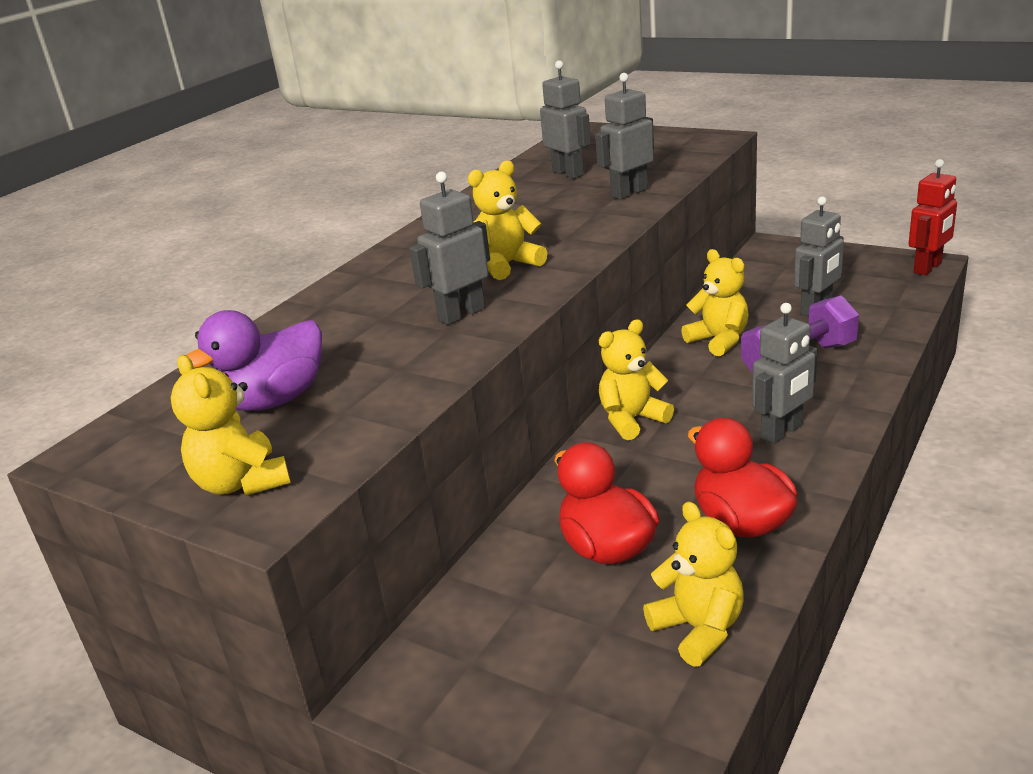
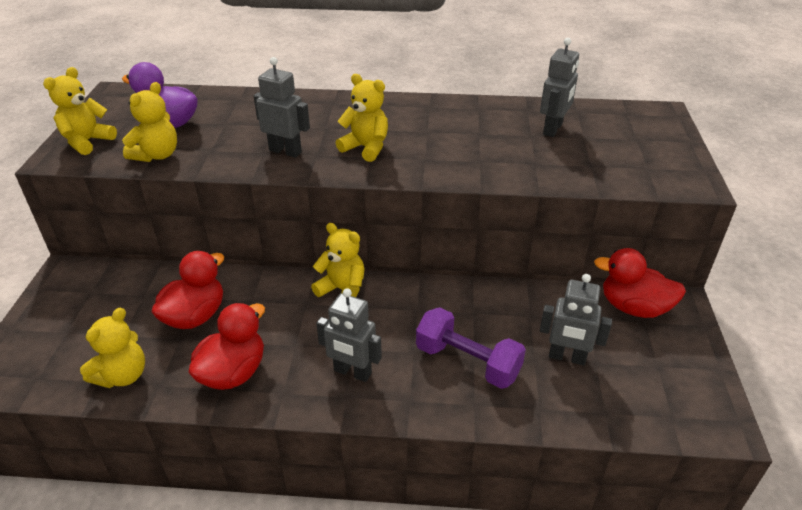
camera: 60 degrees right, 10 degrees up
(629, 193) = (527, 167): grey robot -> none
(719, 340) = (477, 308): yellow teddy bear -> yellow teddy bear (157, 155)
(765, 265) = (633, 307): none -> red duck
(928, 268) = (710, 428): red robot -> none

